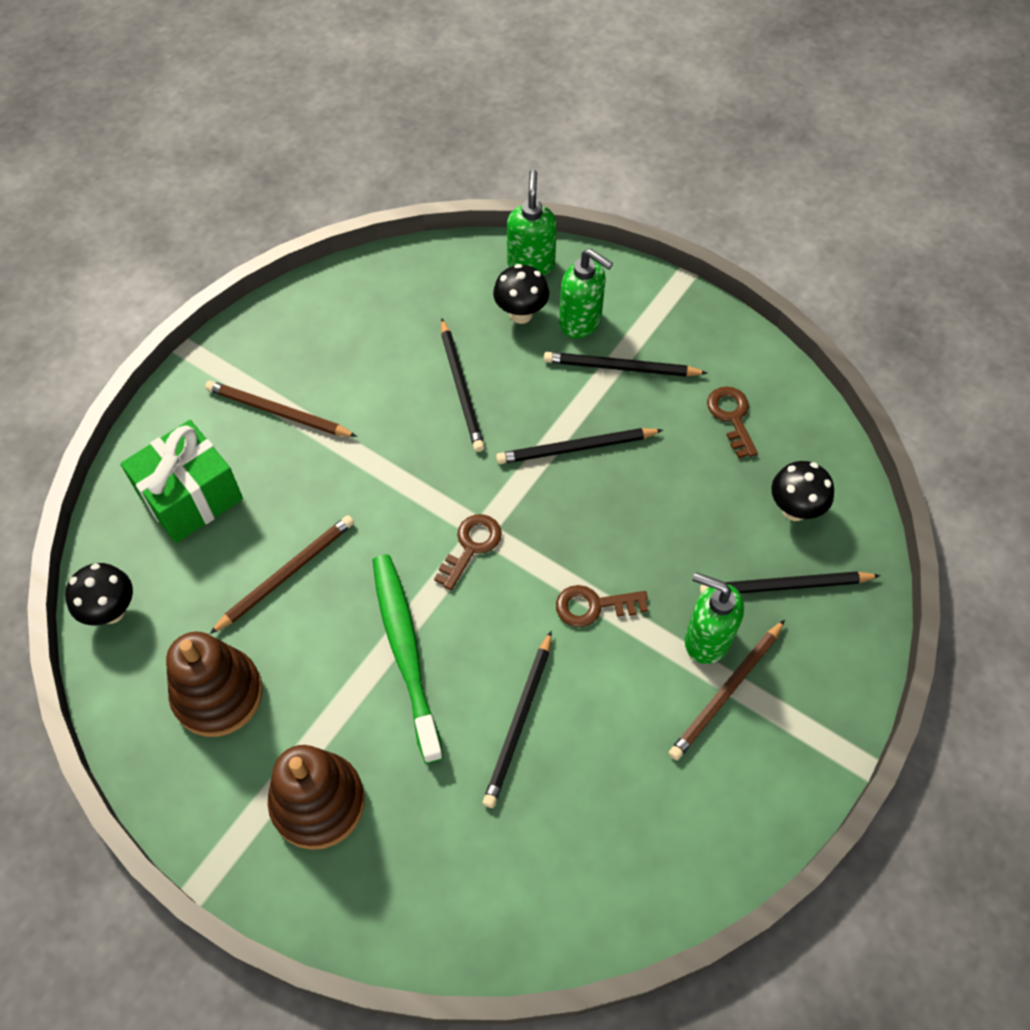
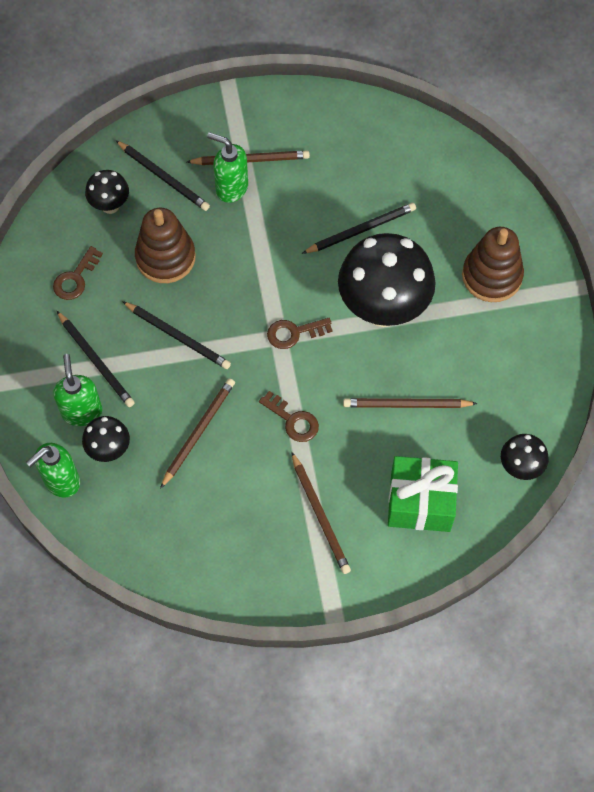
camera: 135 degrees left, 5 degrees up
(218, 694) = (498, 370): brown stacking toy -> brown stacking toy (165, 257)
(405, 652) = (383, 309): green toothbrush -> black mushroom
(461, 387) = (198, 432): black pencil -> brown pencil
(594, 606) = (266, 249): brown key -> brown key (293, 420)
(706, 639) = (231, 188): green soap dispenser -> green soap dispenser turned 135 degrees clockwise

